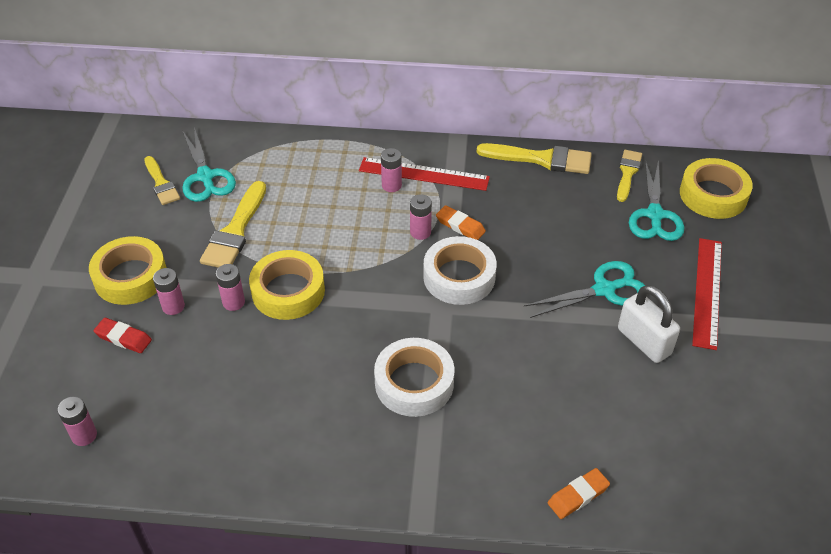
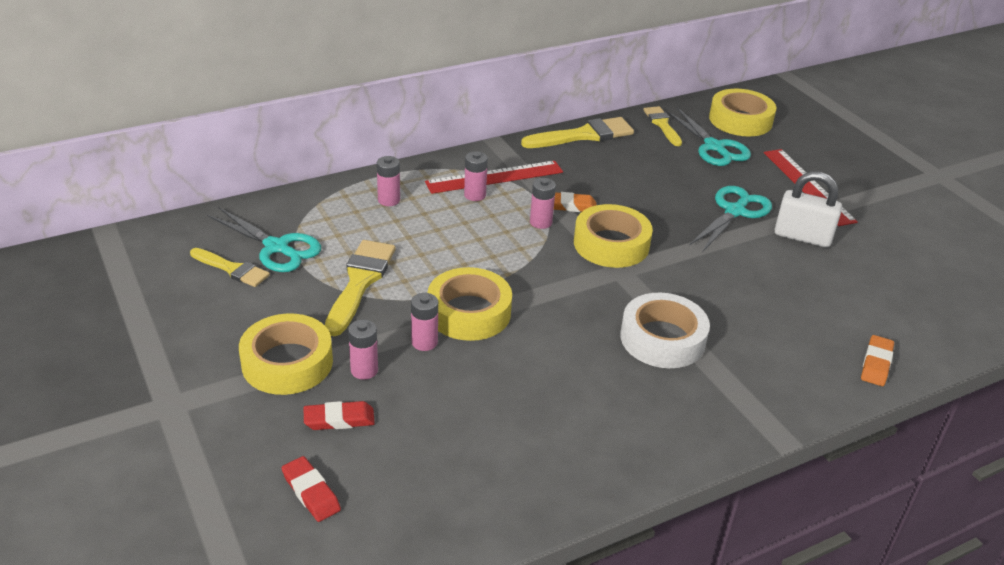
camera: 35 degrees left, 10 degrees down
(59, 384) = (311, 492): none -> red eraser
(84, 435) = (391, 525): pink battery -> pink battery (389, 200)
(235, 231) = (360, 282): yellow brush -> yellow brush turned 150 degrees counterclockwise
(459, 277) = (611, 244): white tape -> yellow tape

